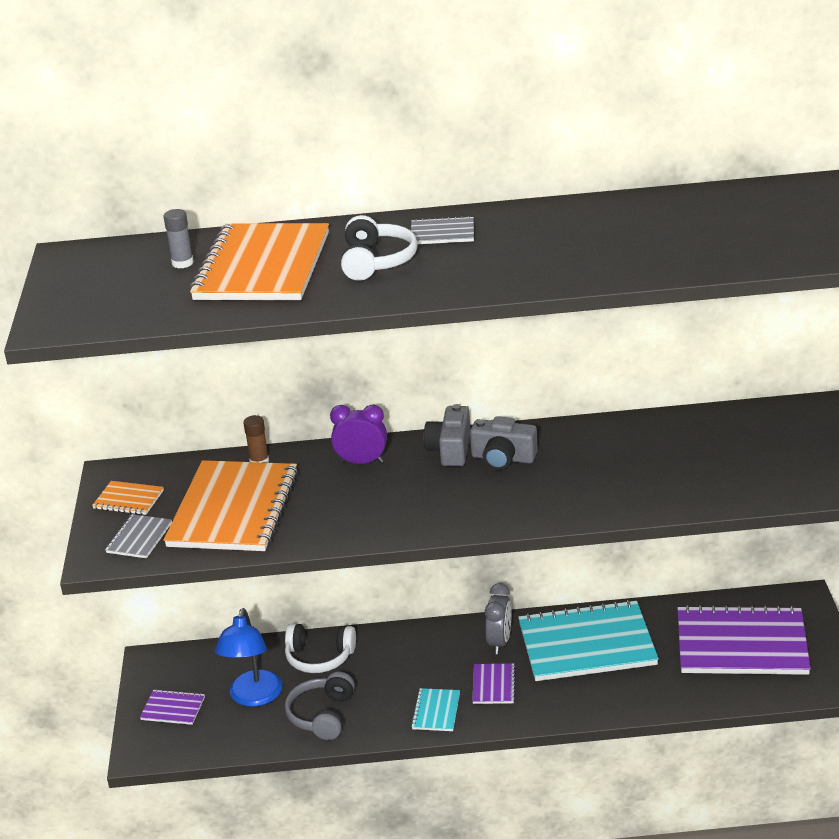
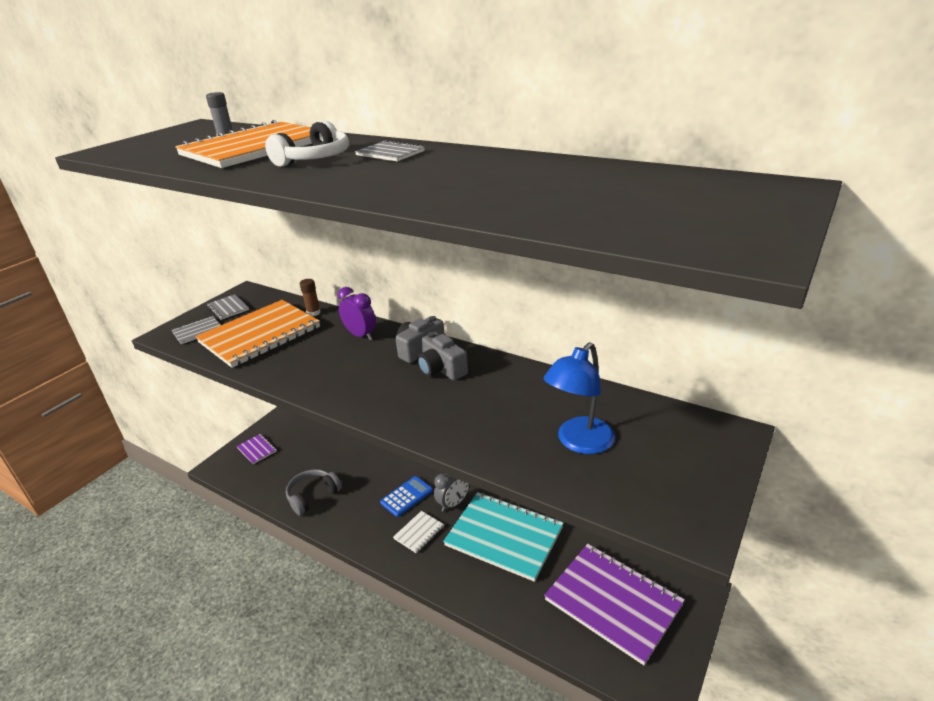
camera: 35 degrees right, 0 degrees up
(128, 500) = (228, 308): orange notebook -> grey notebook
(254, 697) = (296, 464): blue lamp -> blue lamp (579, 442)
(319, 657) = (352, 458): white headphones -> none
(436, 711) = (369, 531): turquoise notebook -> none
(438, 661) = (406, 496): none -> blue calculator
(493, 685) = (419, 532): purple notebook -> white notebook

